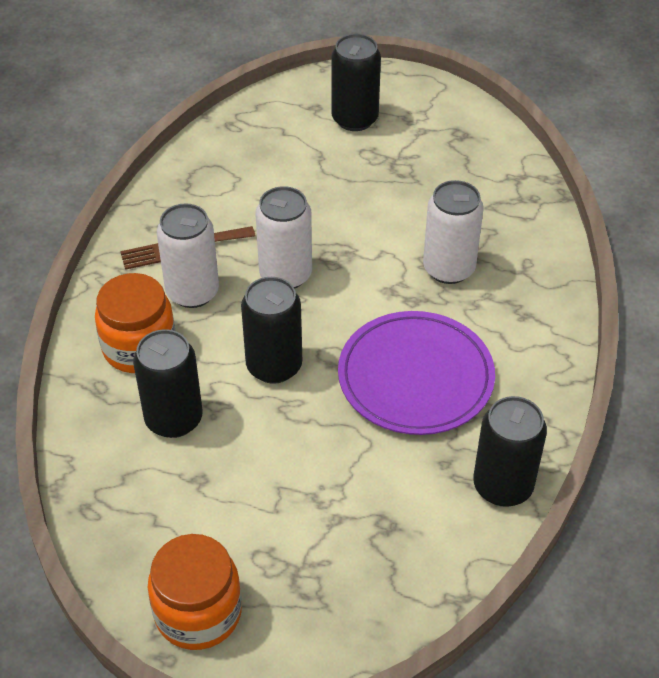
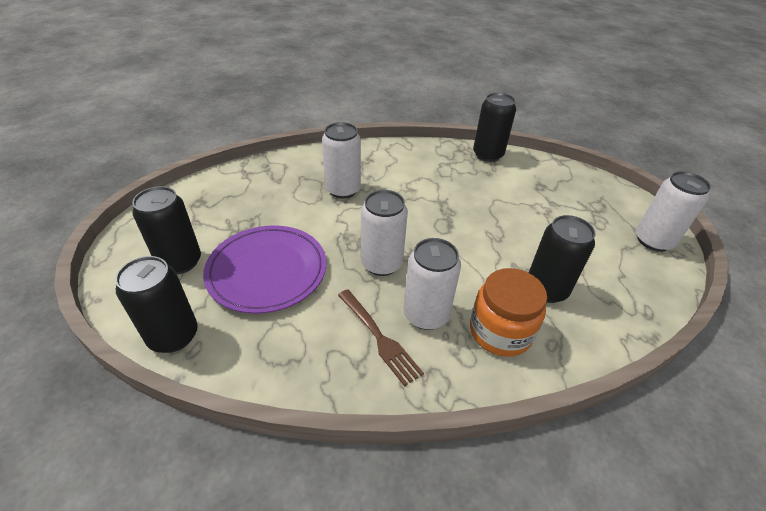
camera: 110 degrees left, 5 degrees down
(198, 612) = (653, 241): orange jar -> white can
(274, 366) = (468, 250): black can -> black can (173, 336)
(415, 377) = (438, 190): purple plate -> purple plate (267, 271)

